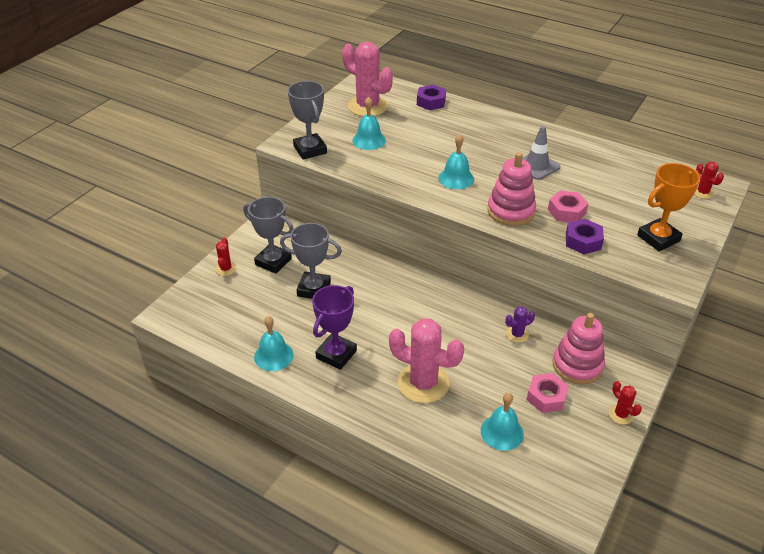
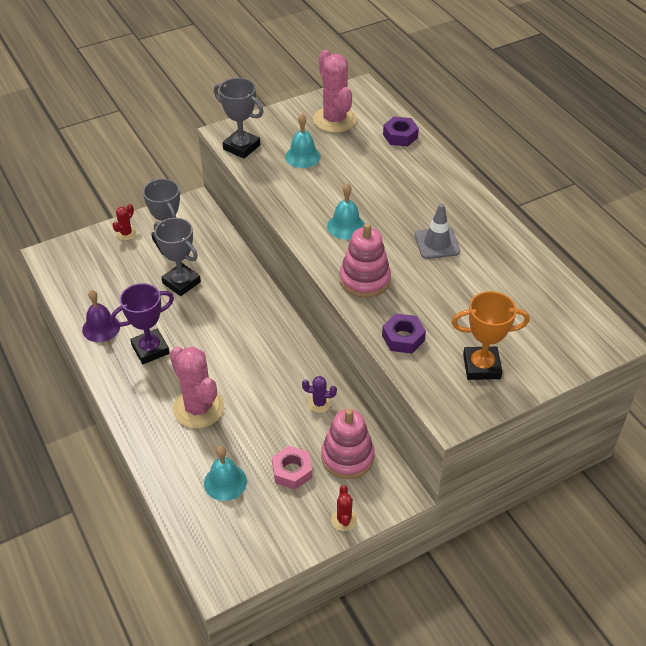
camera: 30 degrees right, 5 degrees up
(273, 356) = (101, 328): turquoise bell -> purple bell
(310, 150) = (241, 147): grey trophy -> grey trophy turned 60 degrees counterclockwise
(566, 211) = (418, 302): pink nut -> none
(702, 192) = (582, 339): red cactus -> none

